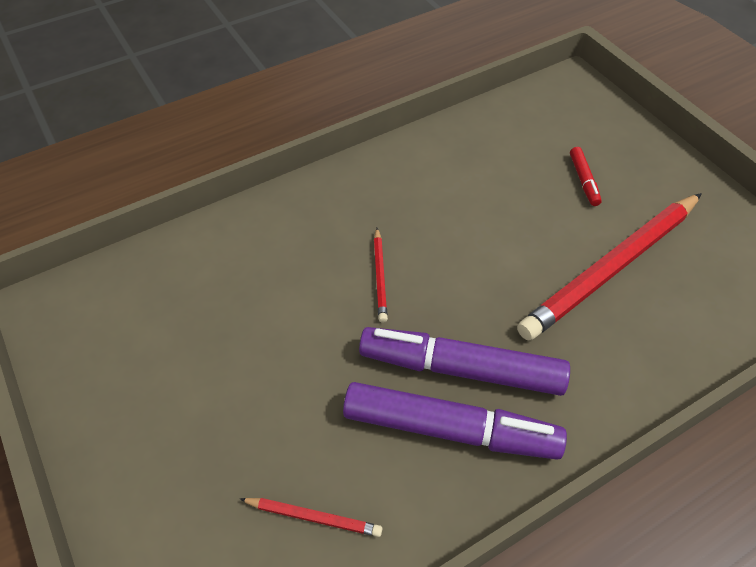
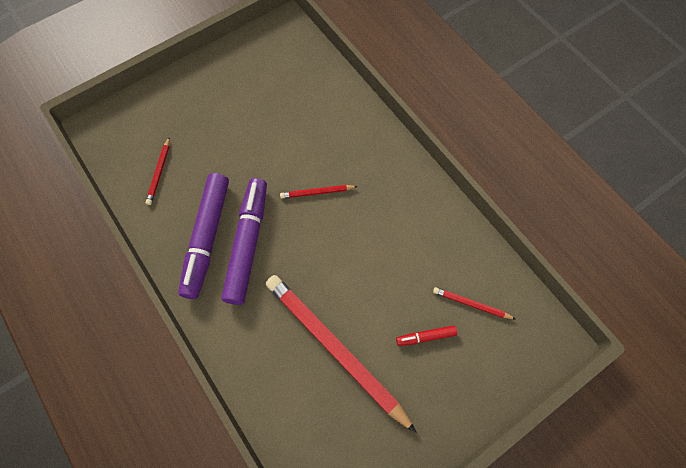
camera: 85 degrees right, 15 degrees up
(540, 138) = (471, 304): none -> red pencil

